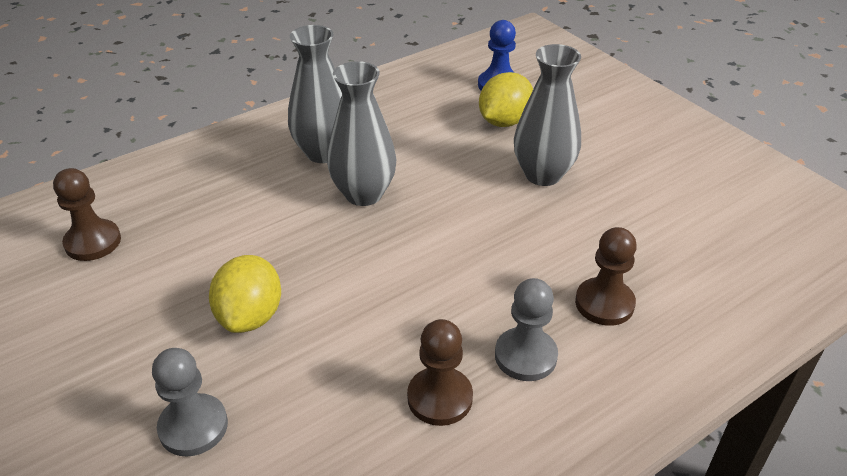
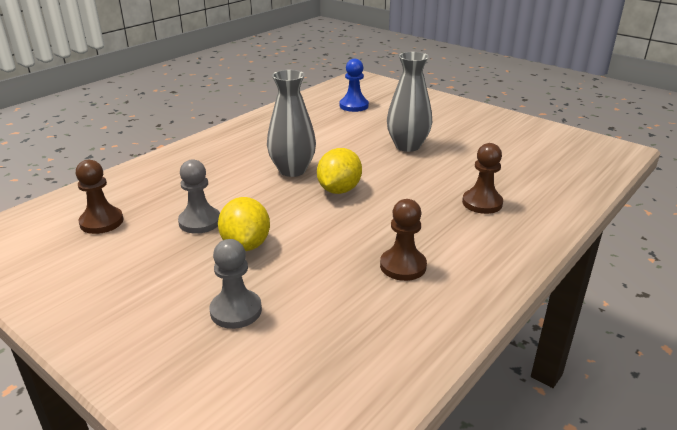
camera: 15 degrees left, 10 degrees down
(323, 152) = (252, 152): grey vase -> none
(504, 121) = (367, 123): yellow lemon -> yellow lemon (339, 190)
(525, 356) = (447, 236): grey pawn -> grey pawn (200, 222)

